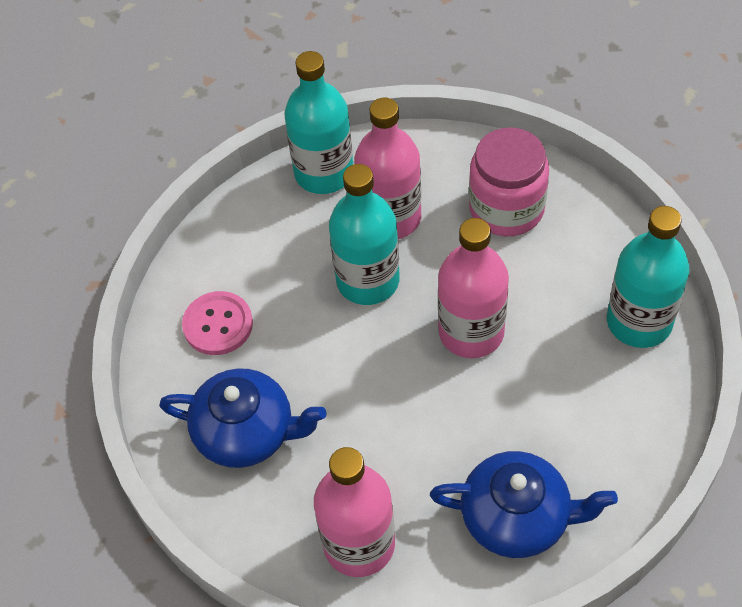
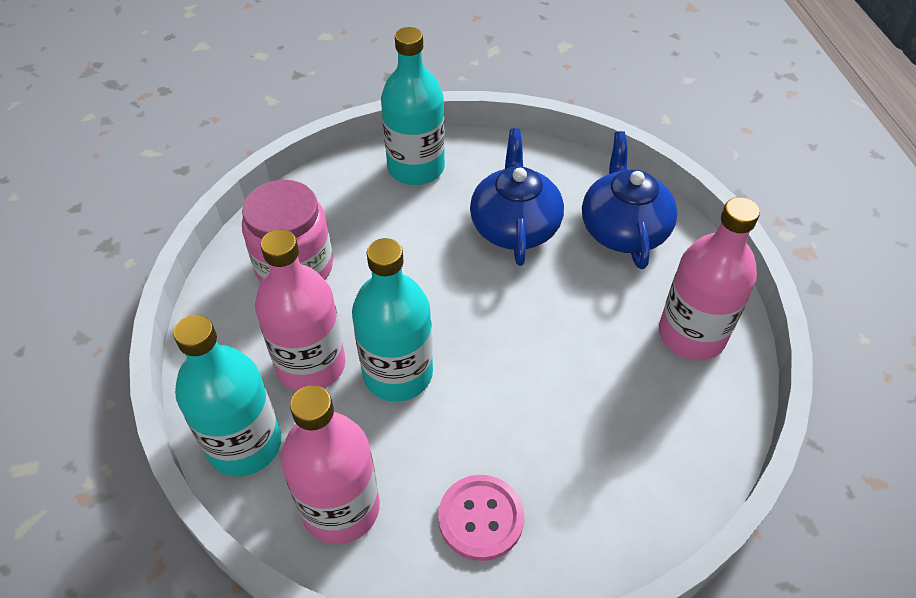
camera: 105 degrees left, 5 degrees down
(246, 432) = (610, 455): blue teapot -> blue teapot (515, 226)
(471, 332) = (447, 279): pink bottle -> pink bottle (341, 508)

